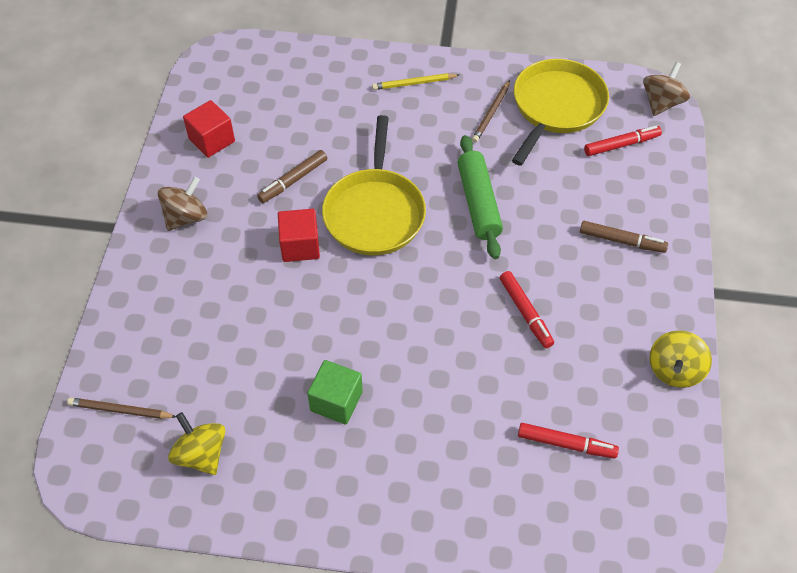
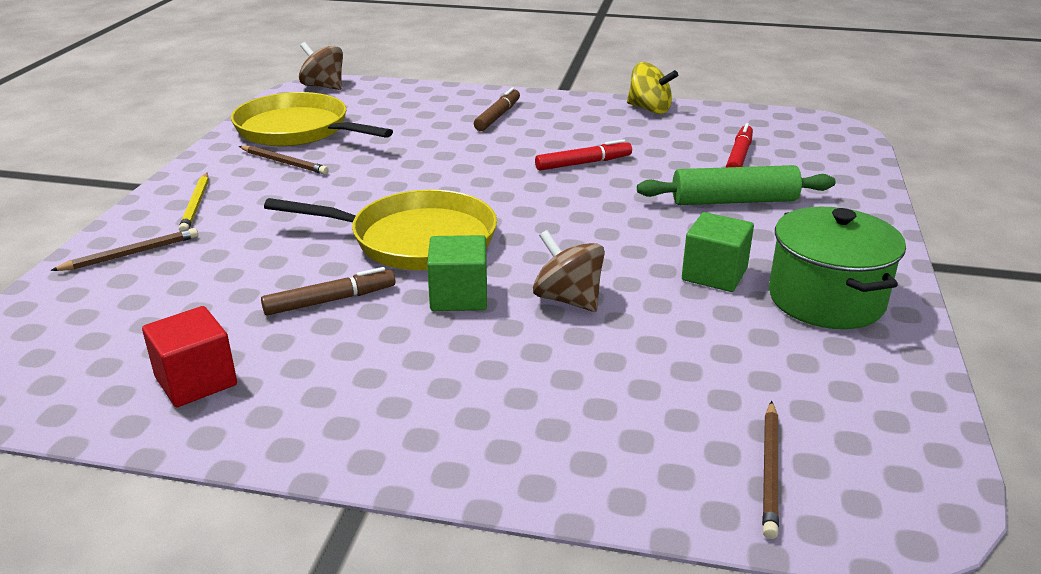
camera: 85 degrees left, 25 degrees down
(186, 217) = (366, 407): brown spinning top -> brown spinning top (568, 299)
(201, 454) = (824, 382): yellow spinning top -> none
(293, 180) = (330, 300): brown marker -> brown marker turned 75 degrees counterclockwise
(300, 246) = (459, 296): red cube -> green cube
(303, 475) = (826, 299): none -> green pot
(344, 72) = (131, 254): none -> brown pencil
(478, 203) = (423, 177): green rolling pin -> green rolling pin (734, 201)
(621, 145) = (371, 106): red marker -> none

